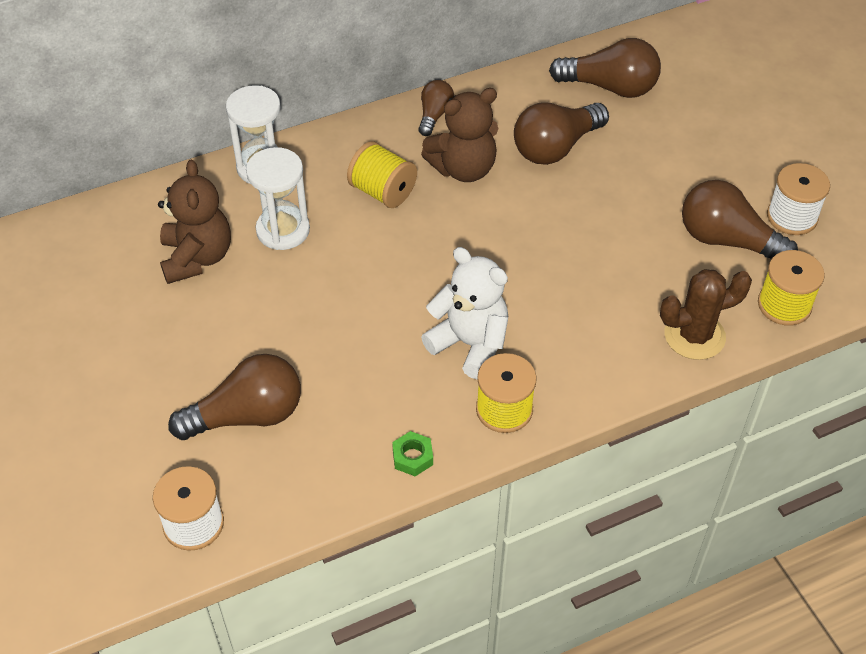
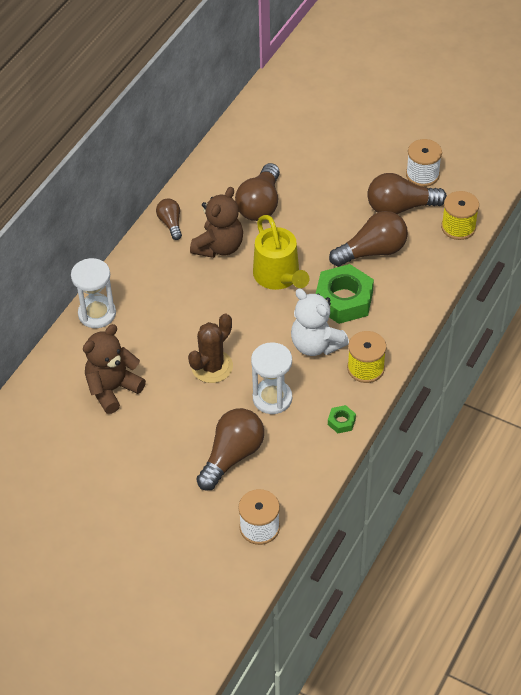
camera: 35 degrees left, 0 degrees up
(197, 258) = (113, 389): brown teddy bear -> brown teddy bear turned 90 degrees counterclockwise
(283, 230) = (148, 343): white hourglass -> white hourglass (272, 398)
(382, 192) = (185, 287): yellow spool -> none
(470, 344) = (316, 344): white teddy bear -> white teddy bear turned 135 degrees counterclockwise
(501, 239) = (279, 276): none -> yellow watering can
(554, 310) = (344, 300): none -> green nut
(610, 87) = (258, 150): brown light bulb -> brown light bulb (372, 251)
(694, 336) = (427, 270): brown cactus -> brown cactus (212, 367)

